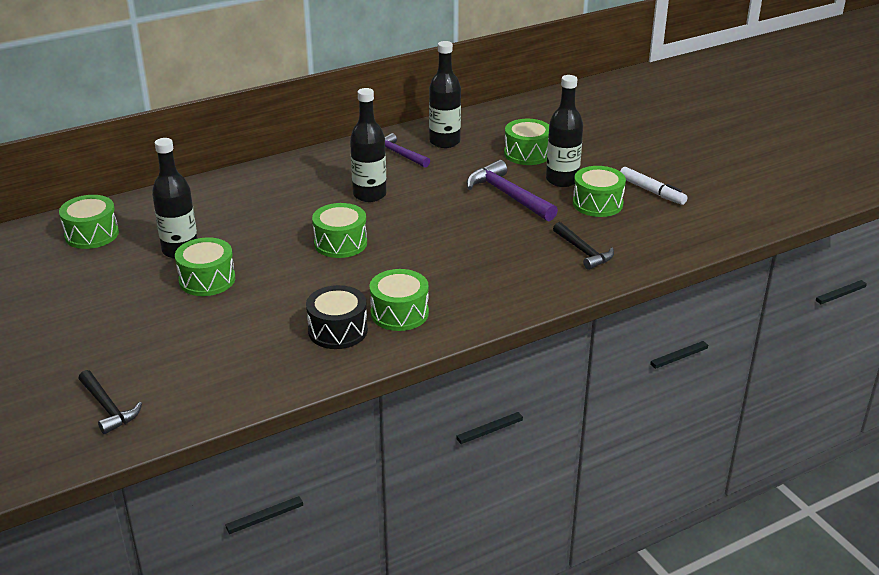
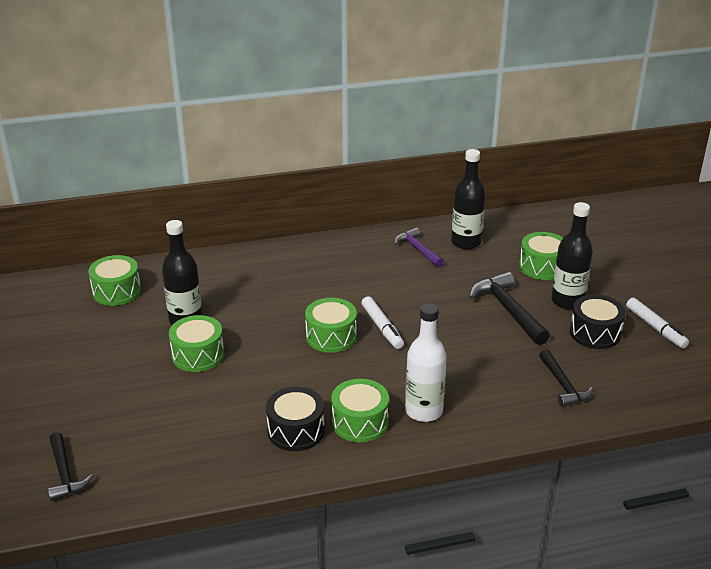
camera: 15 degrees right, 0 degrees up
(369, 195) = (376, 289): black bottle -> none
(389, 228) = (382, 327): none -> white marker
(458, 294) = (423, 411): none -> white bottle
(508, 195) = (508, 310): purple hammer -> black hammer
(597, 203) = (595, 333): green drum -> black drum

